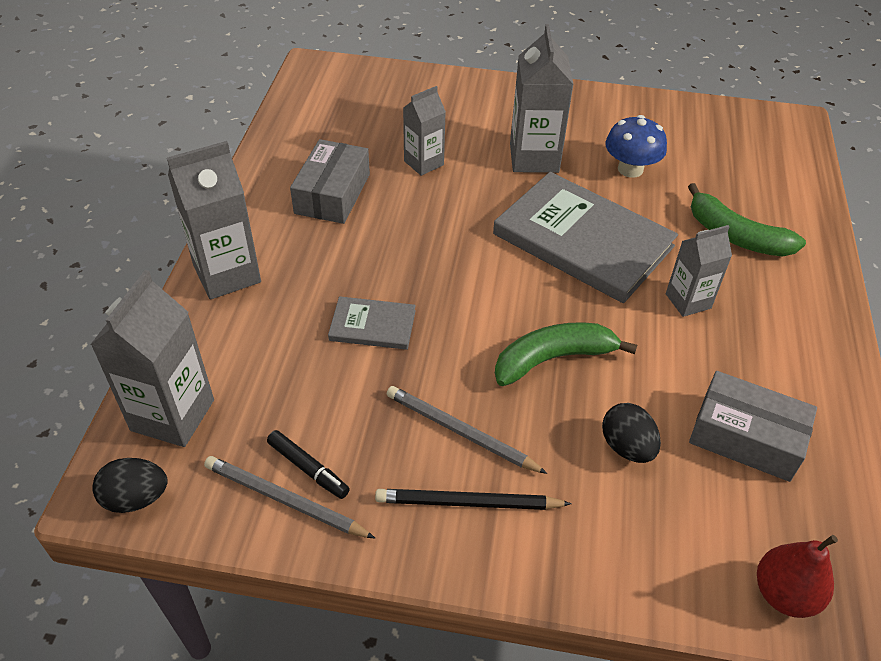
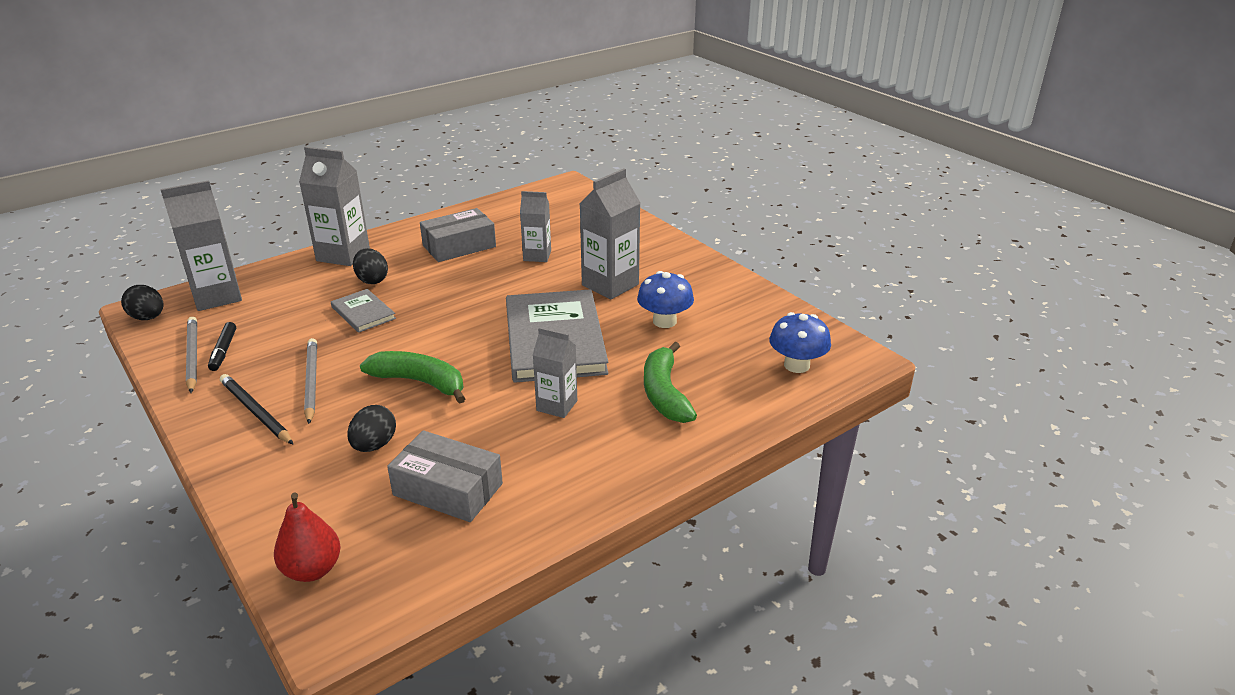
camera: 45 degrees right, 15 degrees down
(313, 284) = (372, 280): none -> black egg
(746, 437) = (448, 489): grey box -> grey box turned 45 degrees counterclockwise
(770, 153) = (796, 365): none -> blue mushroom

